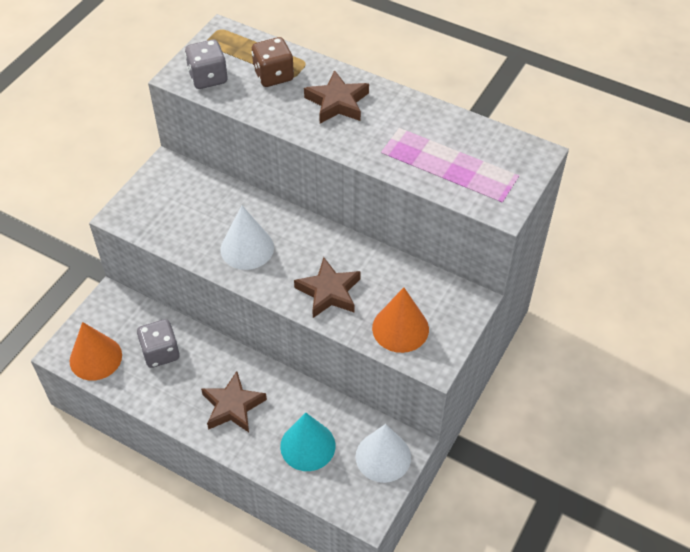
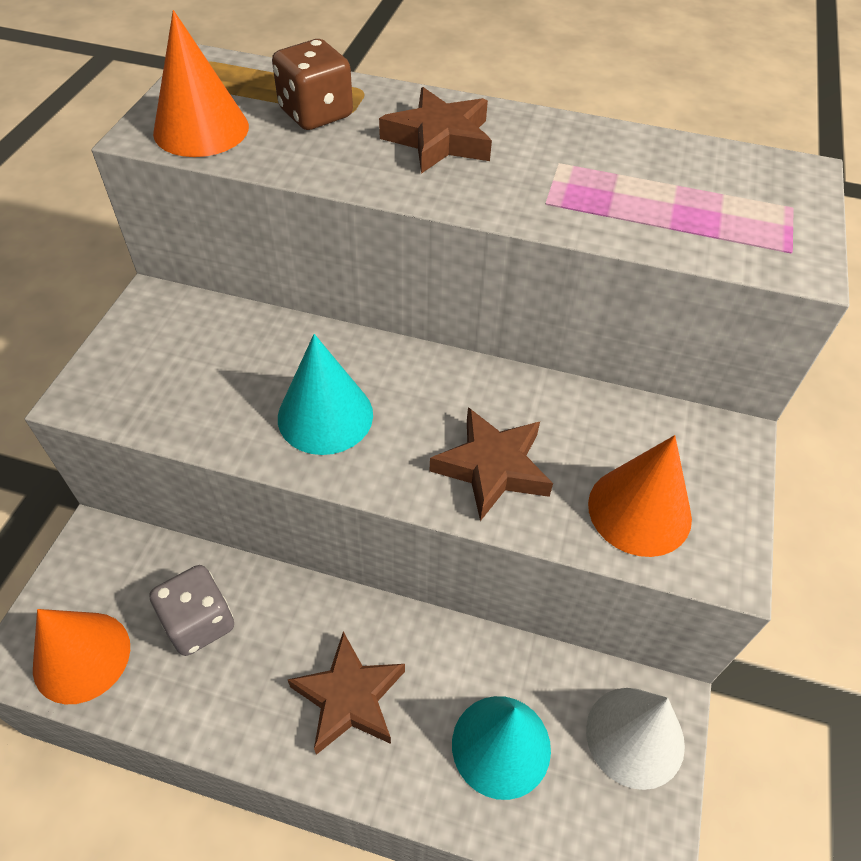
camera: 15 degrees left, 0 degrees up
(208, 78) = (201, 129): grey dice -> orange cone
(247, 248) = (325, 415): white cone -> turquoise cone

